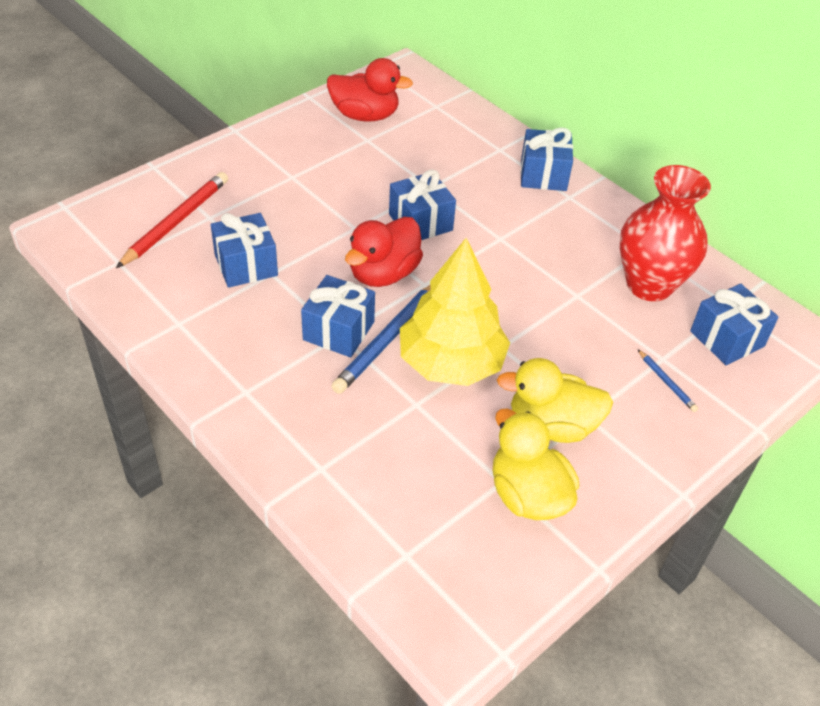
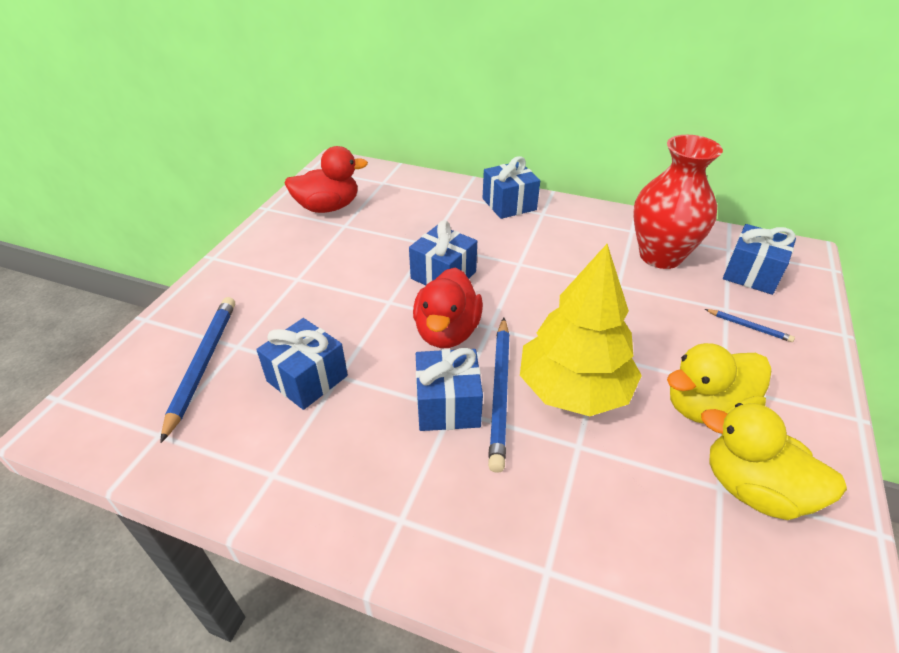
camera: 25 degrees left, 5 degrees down
(176, 222) = (203, 364): red pencil -> blue pencil

